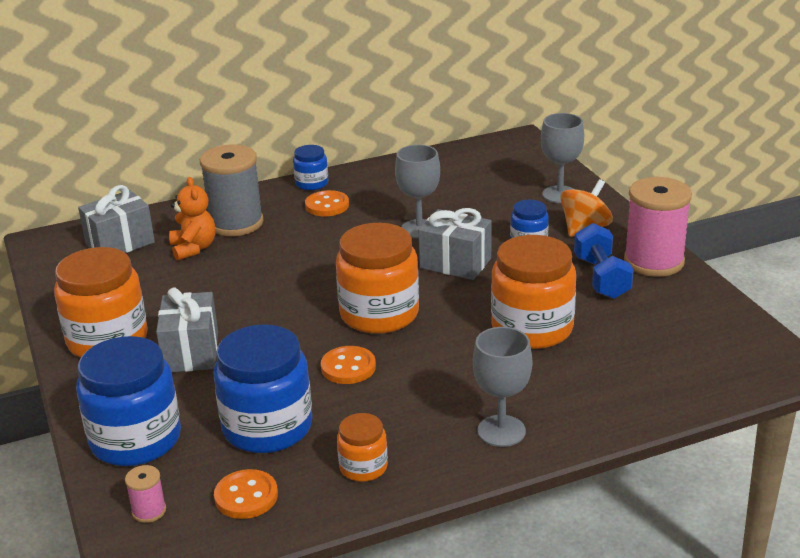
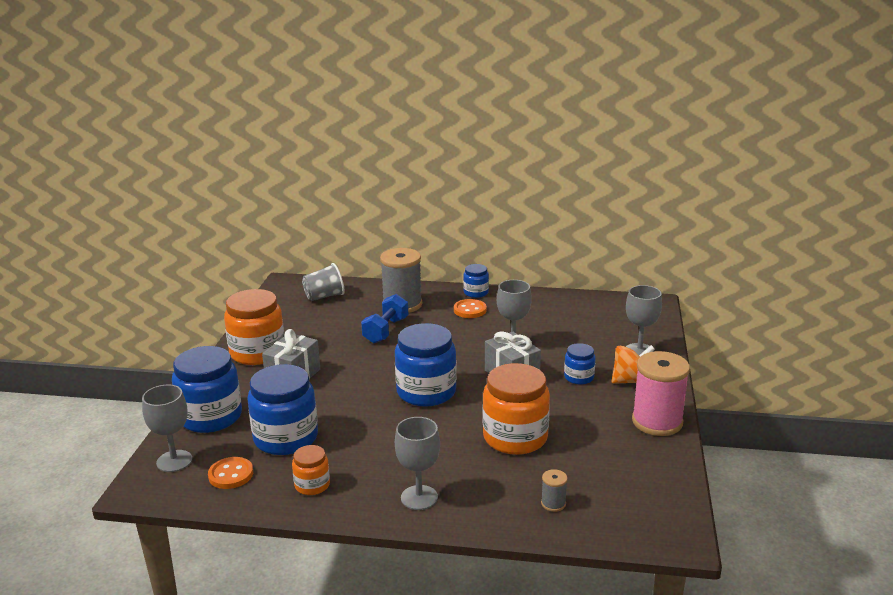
camera: 30 degrees right, 5 degrees down
(120, 243) = (324, 296): grey gift -> grey cup
(149, 511) = (174, 461): pink spool -> grey goblet
(193, 248) = (361, 313): orange teddy bear -> none
(348, 367) = (370, 419): orange button -> none
(379, 314) = (426, 392): orange jar -> blue jar
(601, 278) = (604, 420): blue dumbbell -> blue dumbbell (386, 330)
(644, 381) = (553, 503): none -> grey spool

